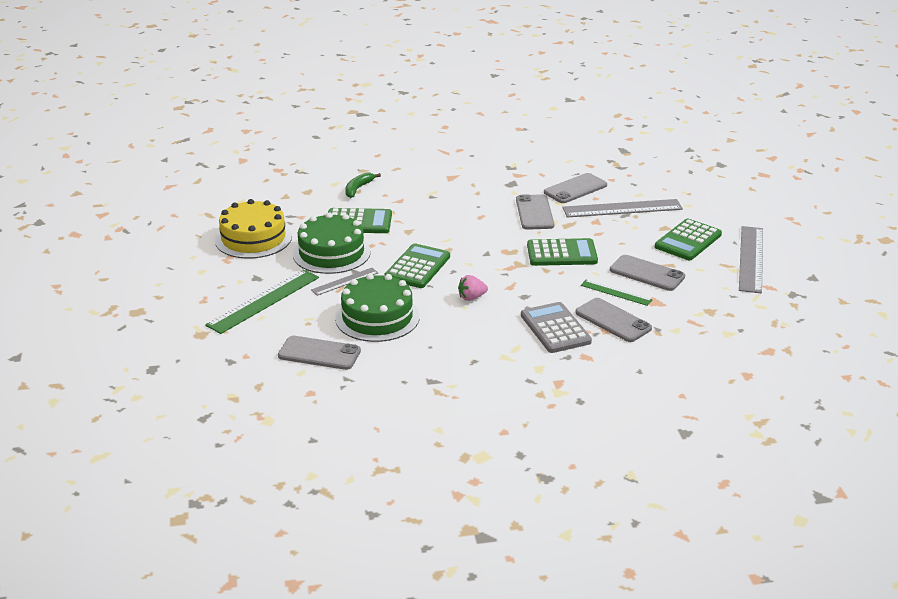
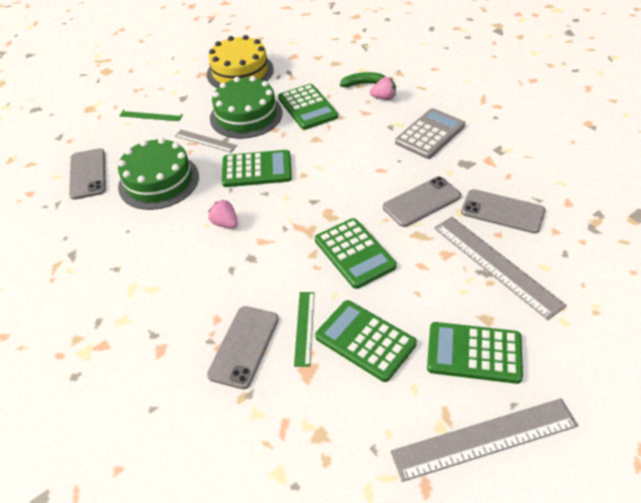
camera: 65 degrees right, 15 degrees up
(264, 301) = (151, 115): green ruler -> green ruler, size x0.55
(389, 187) = (384, 98): none -> pink strawberry
(555, 328) = (202, 305): grey calculator -> grey calculator (430, 134)
(647, 273) = (365, 340): grey phone -> green calculator

